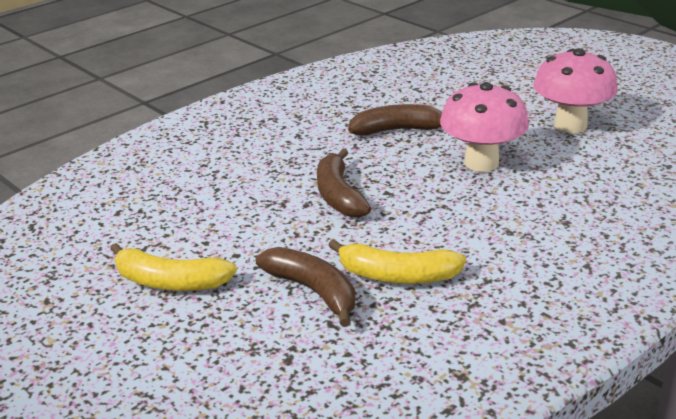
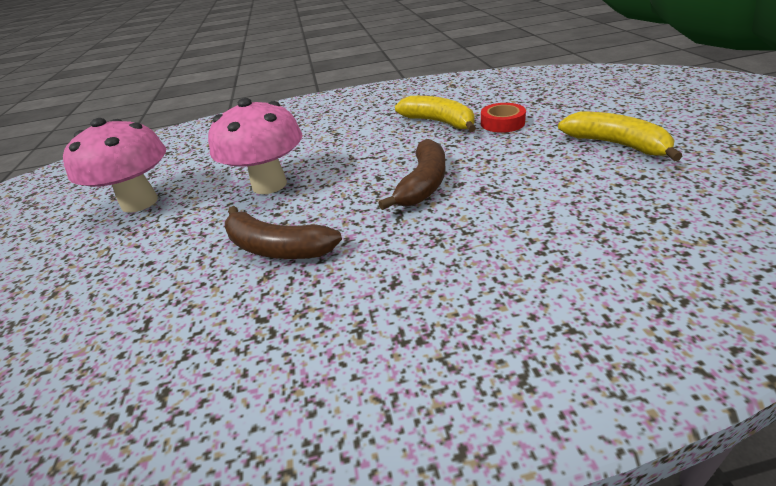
camera: 145 degrees left, 5 degrees up
(313, 291) = (502, 123): brown banana -> red tape

